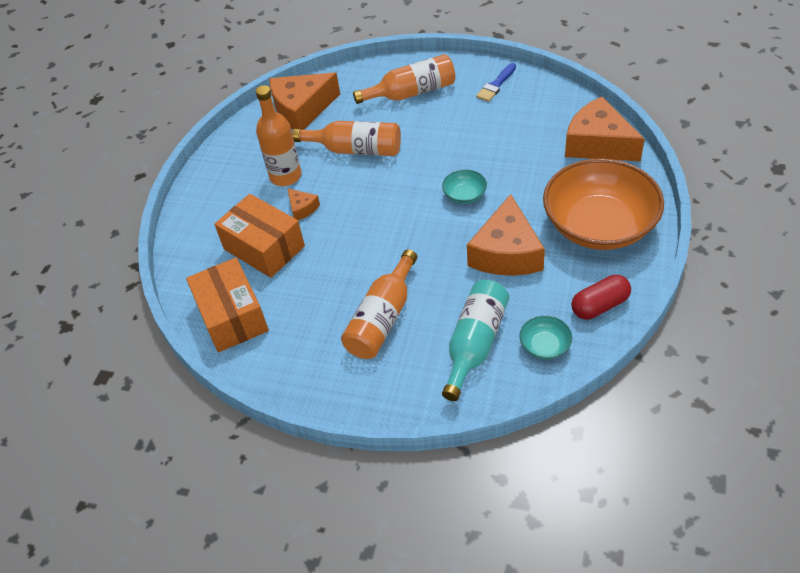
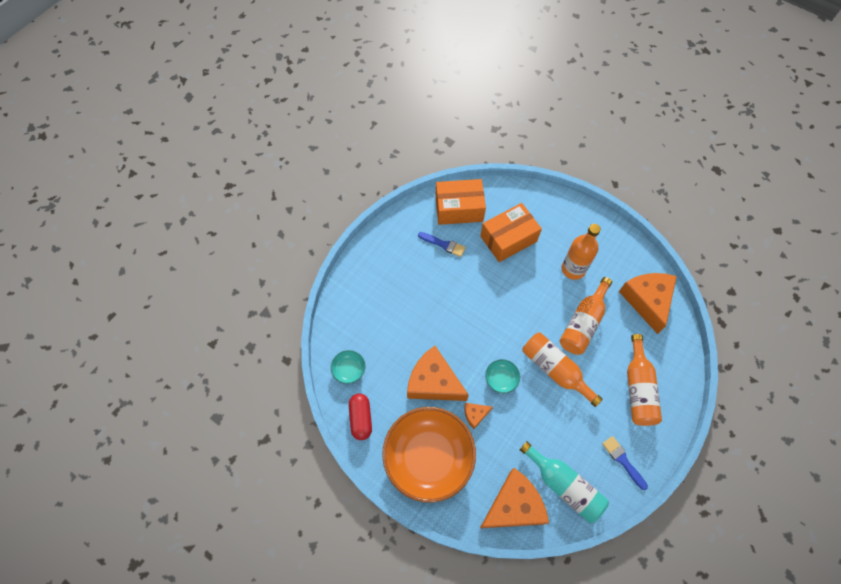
camera: 105 degrees right, 15 degrees up
(300, 312) = (444, 244): none -> blue brush
(302, 208) = (535, 270): orange cheese -> orange cheese (475, 414)
(382, 318) = (416, 287): orange bottle -> orange bottle (555, 370)
(475, 344) = (371, 331): turquoise bottle -> turquoise bottle (564, 485)

